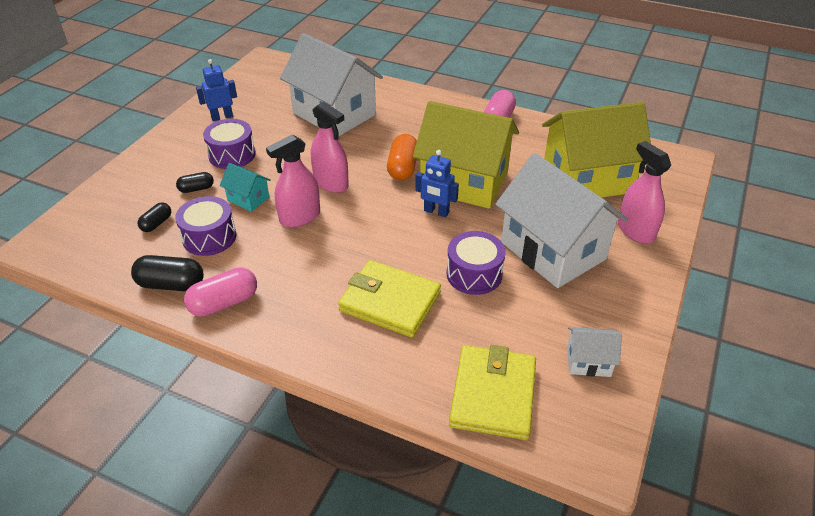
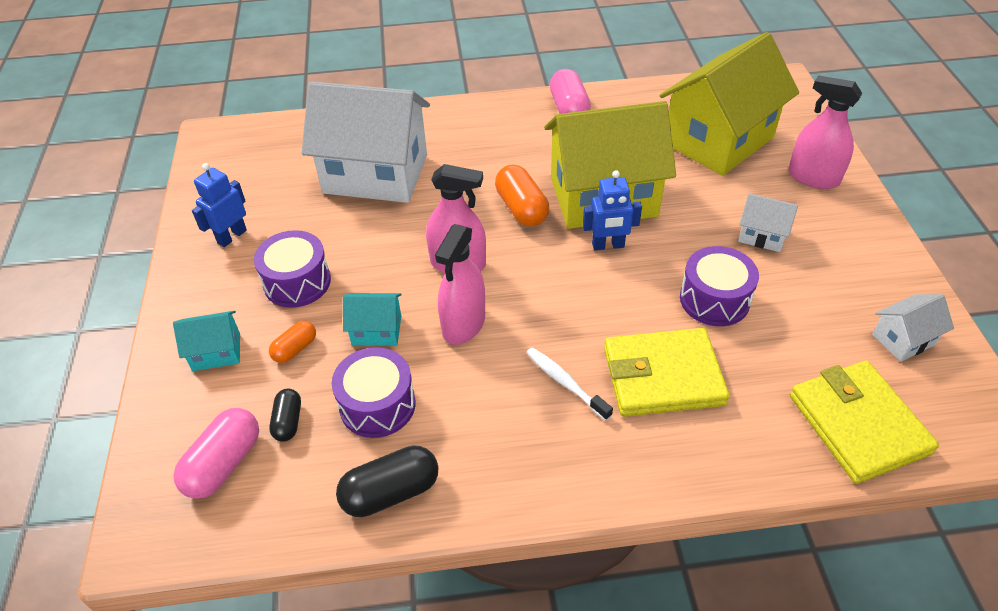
camera: 30 degrees left, 5 degrees up
(156, 172) = (216, 352): none -> turquoise house
(196, 189) = (295, 349): black capsule -> orange capsule
(224, 303) = (481, 480): pink capsule -> pink capsule (224, 464)
(325, 276) = (565, 382): none -> white toothbrush
(553, 251) = (762, 235): white house -> white house, size x0.43

